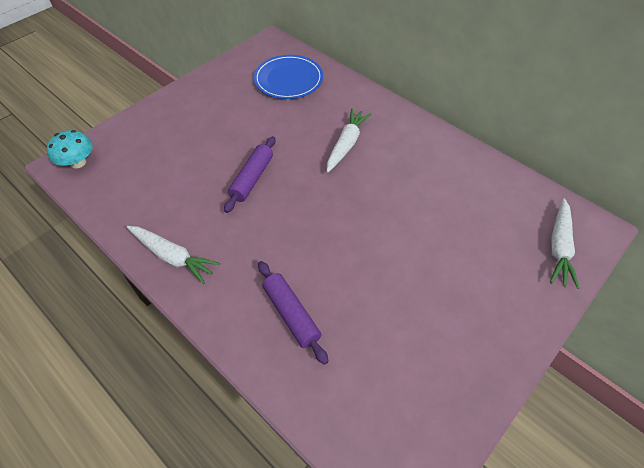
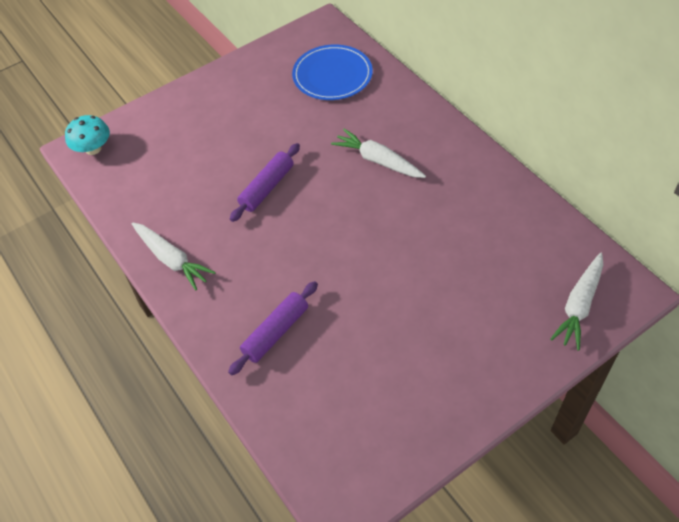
camera: 15 degrees right, 0 degrees up
(291, 314) = (276, 332): purple rolling pin -> purple rolling pin turned 60 degrees clockwise
(346, 144) = (378, 160): white carrot -> white carrot turned 90 degrees counterclockwise

